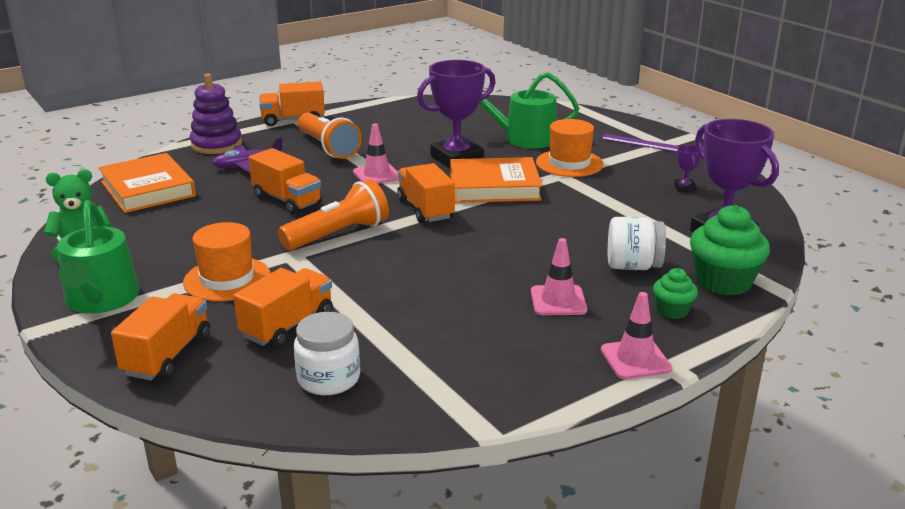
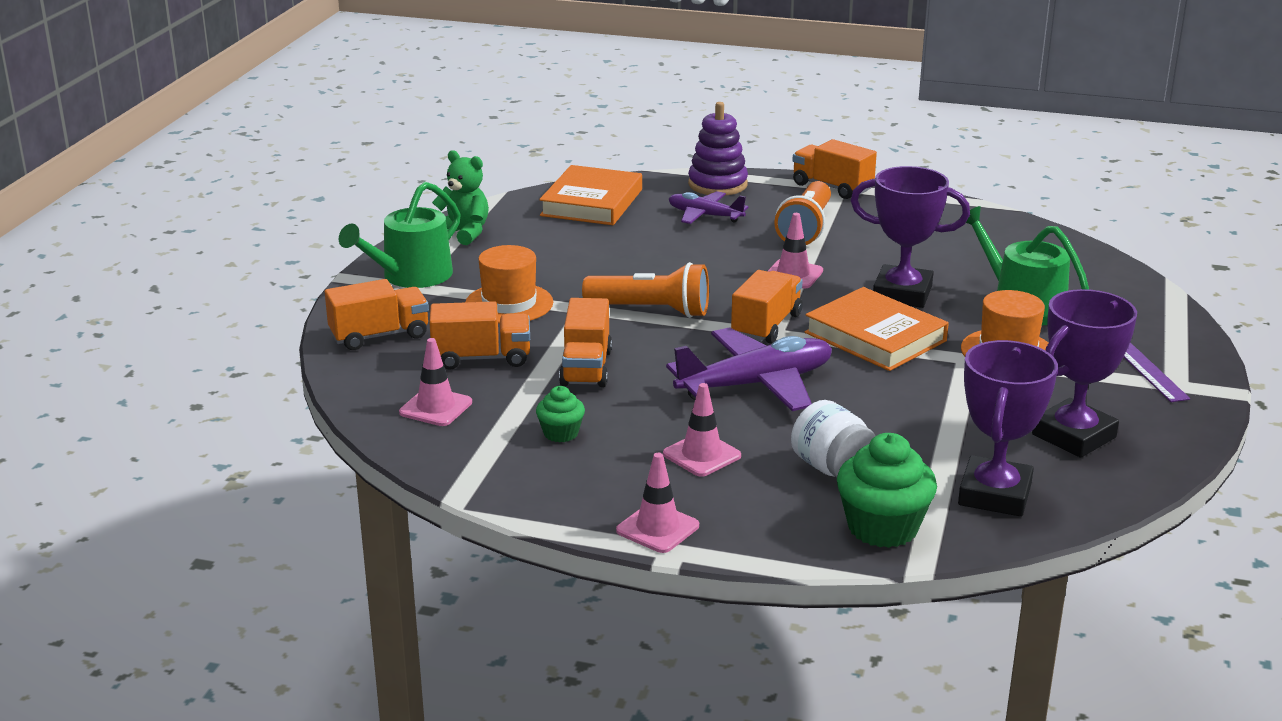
camera: 50 degrees right, 0 degrees up
(287, 200) = (672, 262): orange truck -> orange truck (586, 368)
(328, 379) = (436, 407): white jar -> pink traffic cone
(494, 244) = (756, 384): none -> purple plane
(672, 311) = (776, 518): green cupcake -> green cupcake (561, 433)
(684, 188) = (1074, 436): purple trophy -> purple trophy, size x2.39

